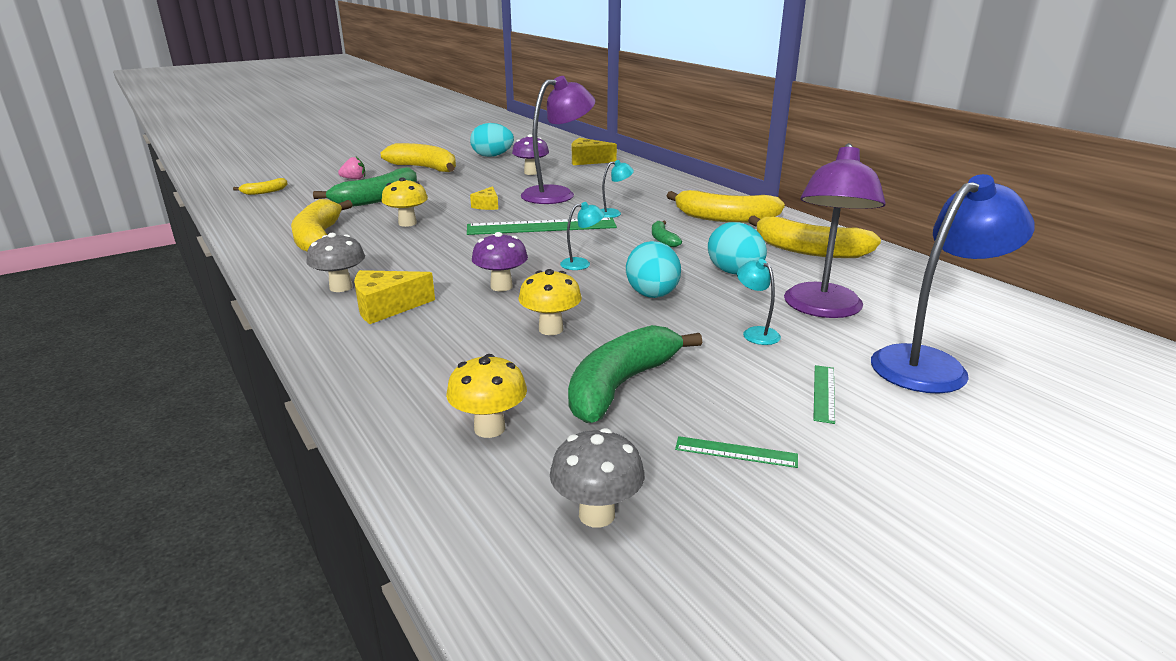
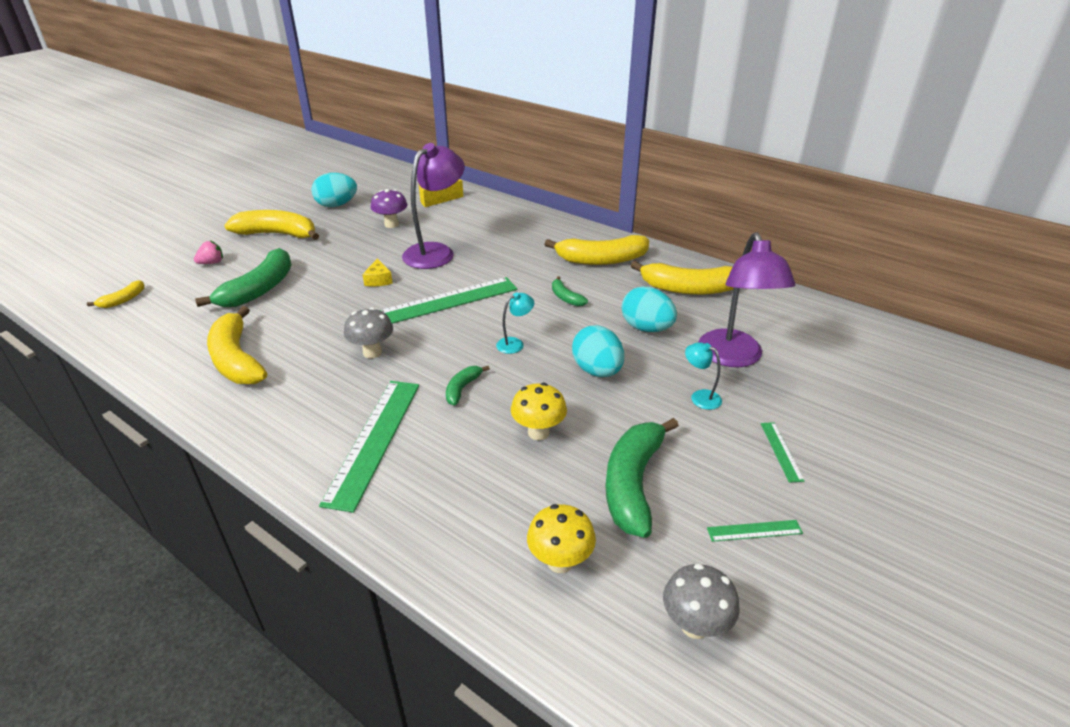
camera: 20 degrees left, 10 degrees up
(341, 287) = (310, 424): grey mushroom -> grey mushroom (372, 352)
(386, 307) = (373, 440): yellow cheese -> green ruler
(407, 223) = (315, 320): yellow mushroom -> none
(501, 286) = (462, 389): purple mushroom -> green banana
(614, 213) = (503, 270): turquoise lamp -> none
(931, 364) = (835, 401): blue lamp -> none

